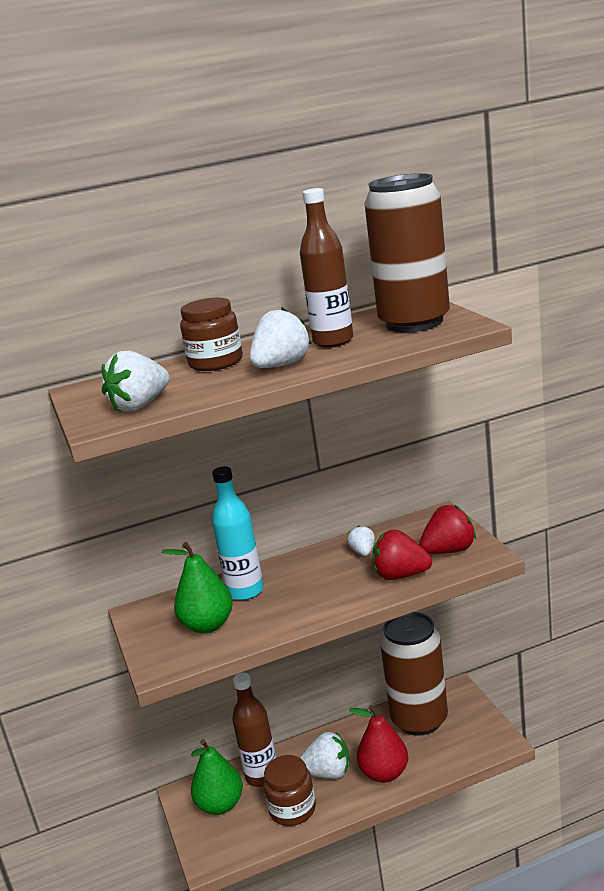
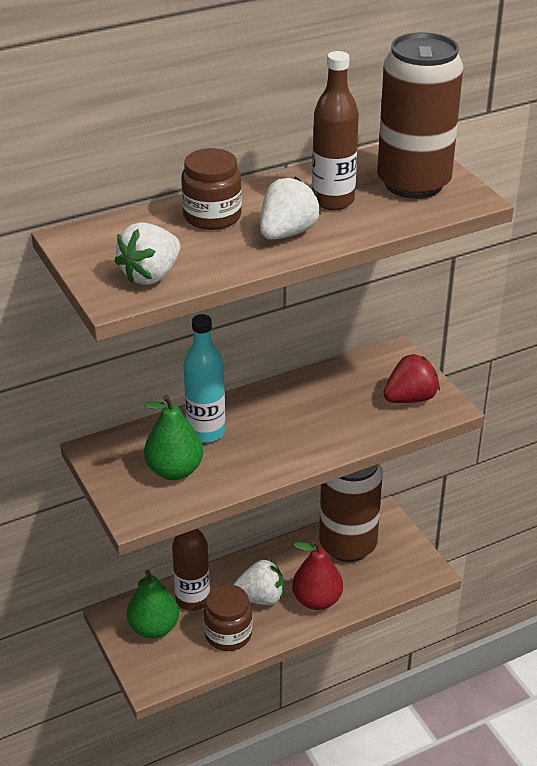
camera: 10 degrees left, 15 degrees up
(363, 552) = (322, 393): white strawberry -> none
(401, 575) = (364, 425): red strawberry -> none

